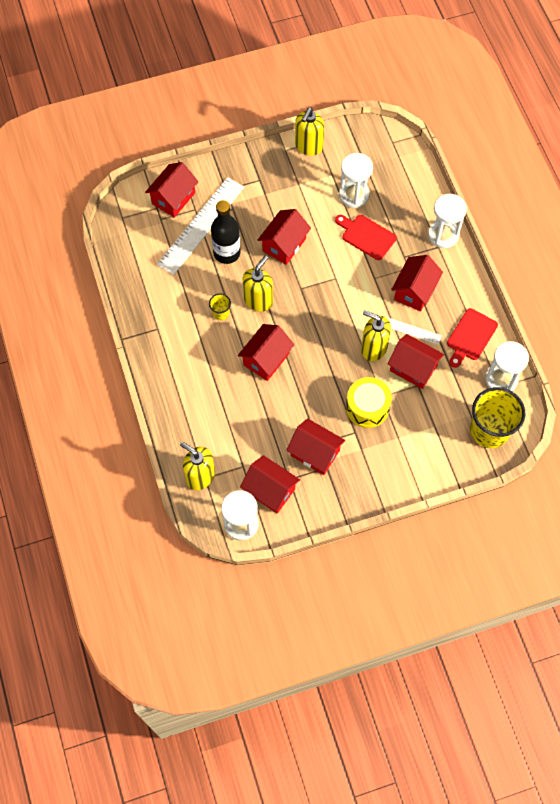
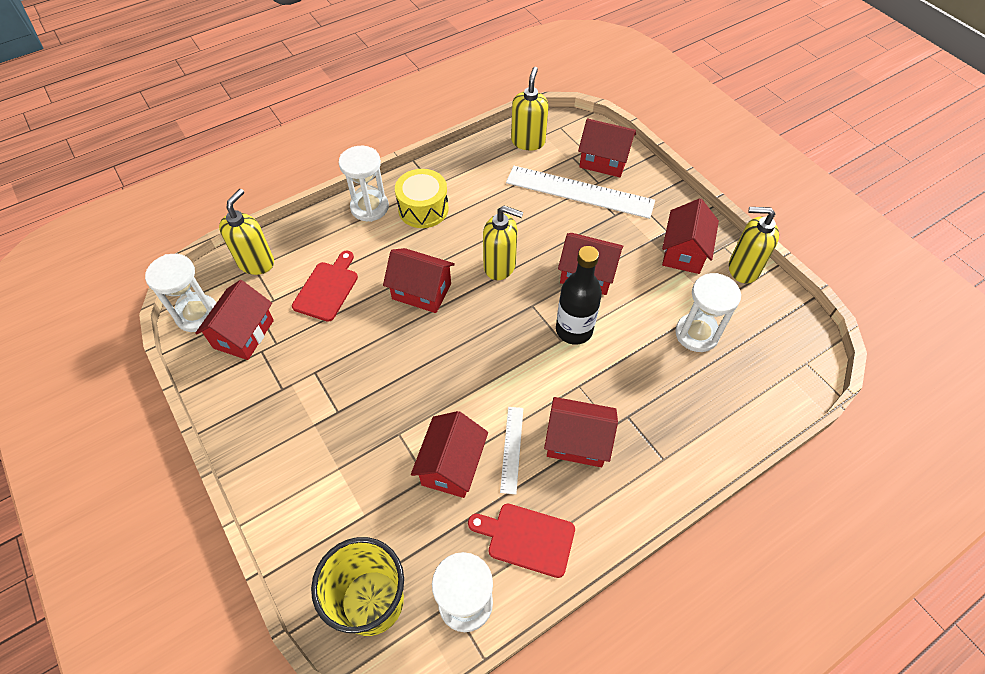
camera: 75 degrees right, 10 degrees down
(221, 313) = (471, 235): yellow cup -> none
(227, 253) = (553, 222): black bottle -> black bottle (574, 330)
(315, 453) = (300, 371): red house -> red house (684, 252)
(366, 236) = (640, 362): red cutting board -> red cutting board (327, 288)
(367, 407) = (377, 419): yellow drum -> yellow drum (423, 209)
(373, 348) = (469, 407): yellow soap dispenser -> yellow soap dispenser (528, 141)
(443, 235) = (686, 462): white hourglass -> white hourglass (369, 207)

